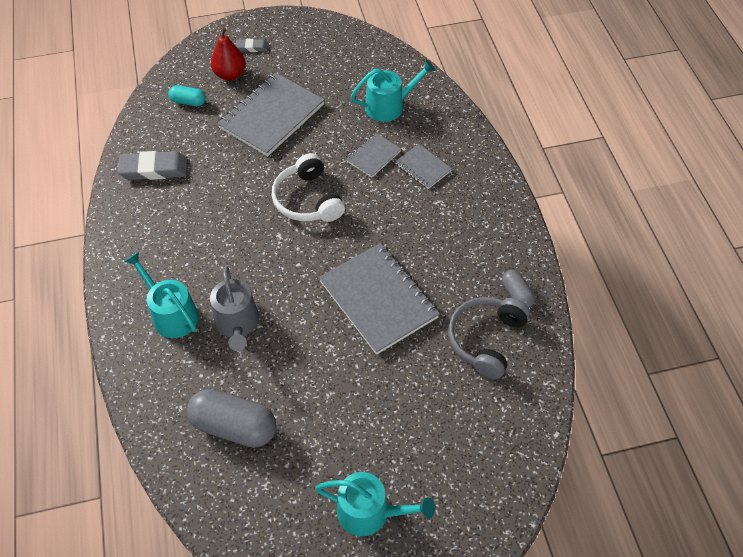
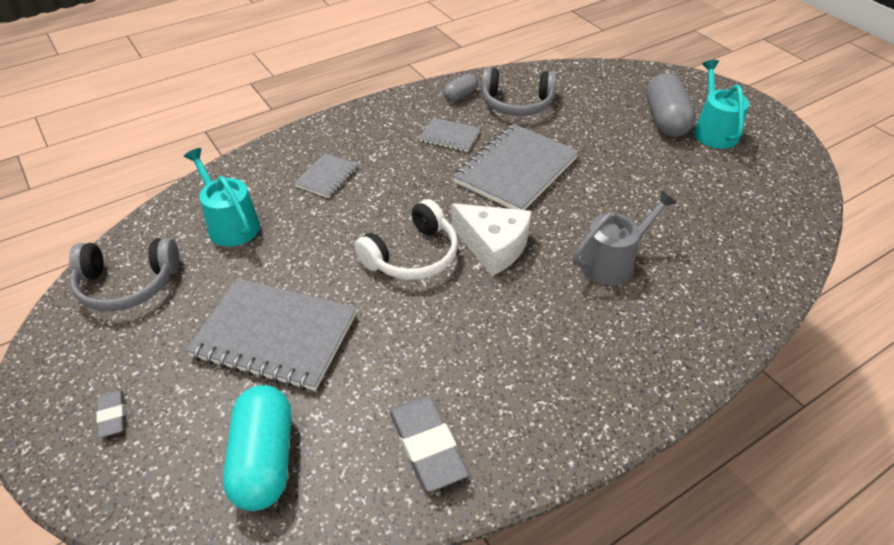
camera: 110 degrees left, 10 degrees down
(172, 314) = (641, 324): turquoise watering can -> none
(188, 102) = (264, 460): turquoise capsule -> turquoise capsule, size x1.87
(230, 74) = (187, 423): red pear -> none
(234, 426) = (718, 228): grey capsule -> grey capsule (665, 120)
(293, 251) = (493, 246): none -> white cheese
(352, 55) = (127, 284): none -> grey headphones
(373, 156) = (322, 218): grey notebook -> grey notebook (449, 136)

